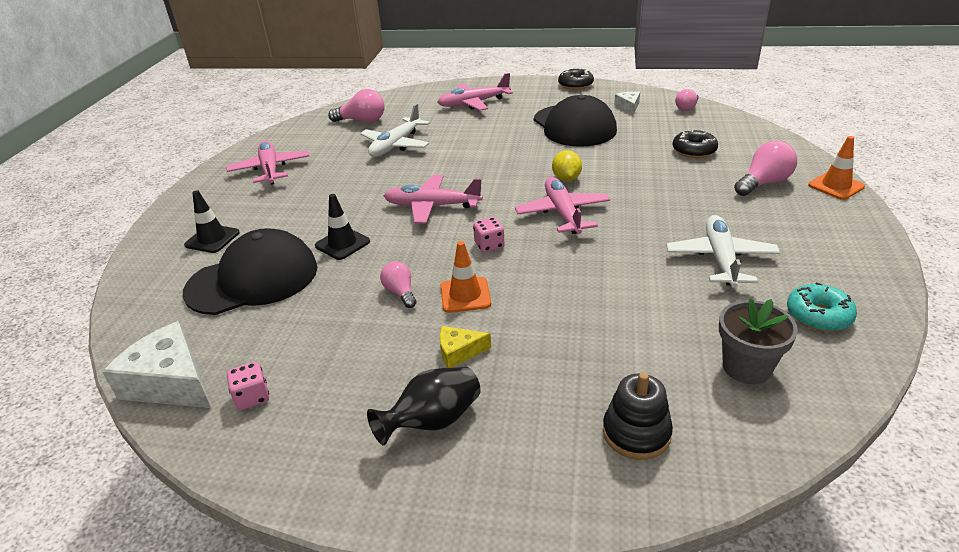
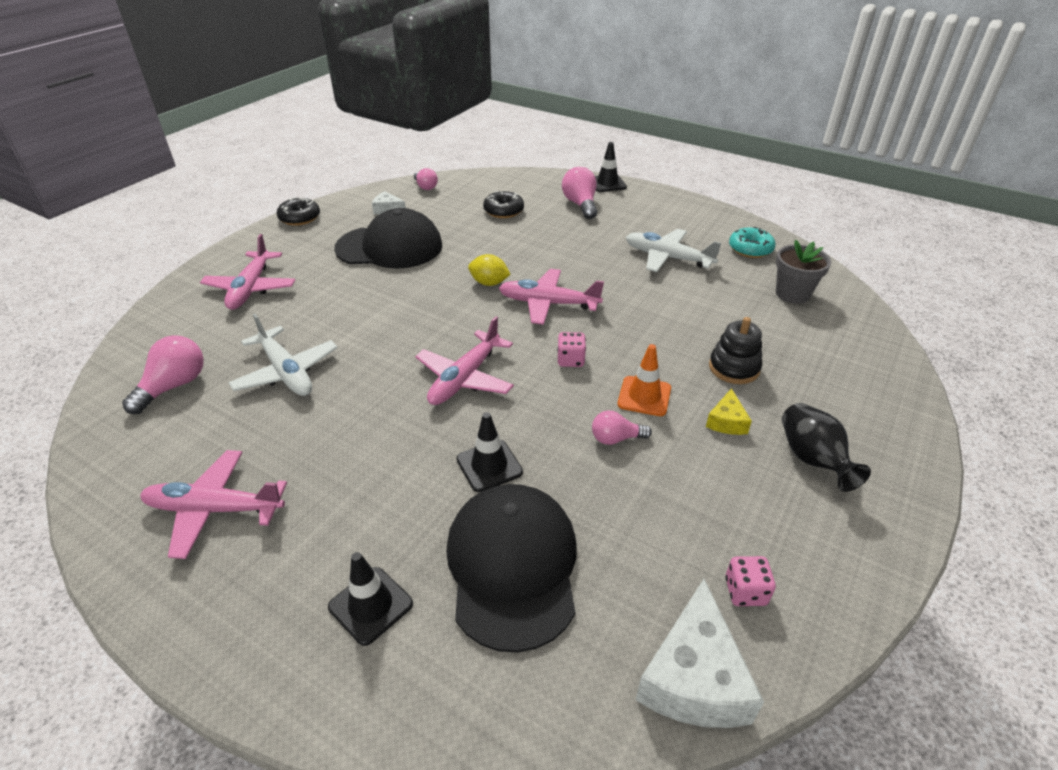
camera: 70 degrees left, 5 degrees up
(170, 382) = (693, 677): white cheese -> white cheese turned 45 degrees counterclockwise
(636, 433) = (846, 360): black stacking toy -> black stacking toy (734, 368)
(836, 186) = (607, 184): orange traffic cone -> black traffic cone

